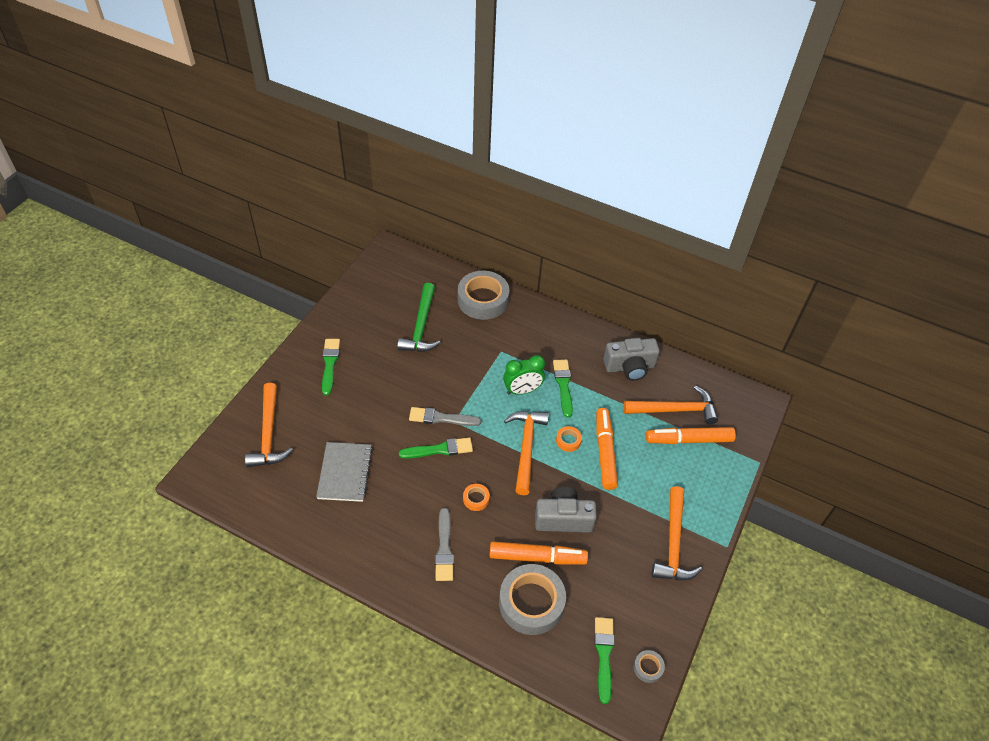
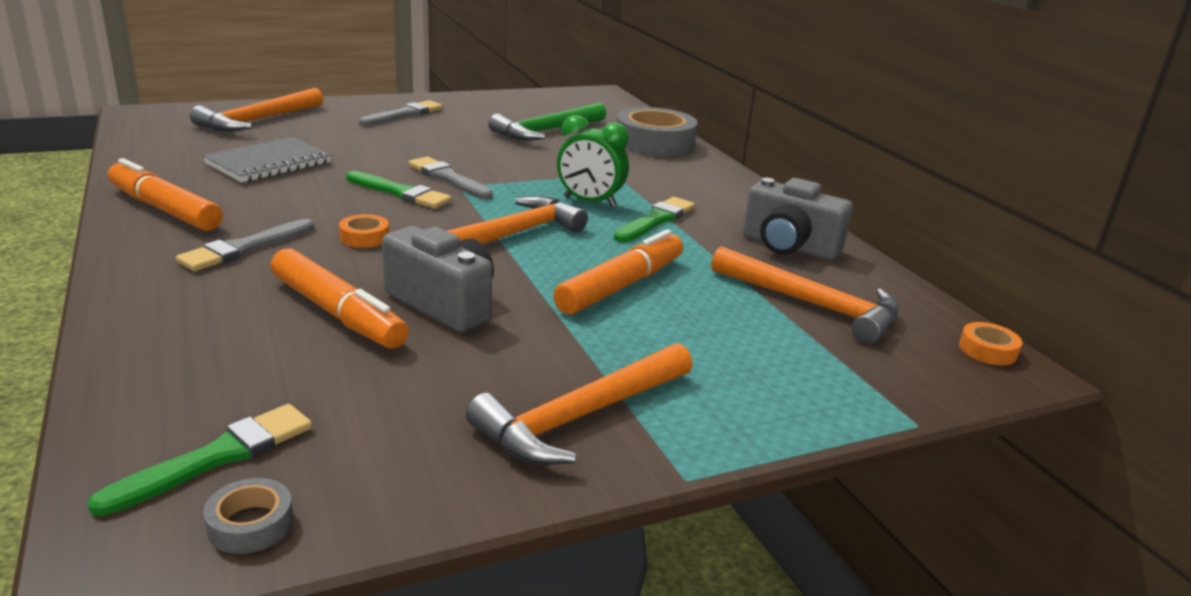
camera: 40 degrees right, 25 degrees down
(330, 364) = (404, 114): green brush -> grey brush
(531, 603) = (239, 343): grey tape -> none
(568, 441) = (581, 255): orange tape -> orange tape (987, 350)
(688, 440) = (794, 338): orange marker -> orange marker (165, 209)

